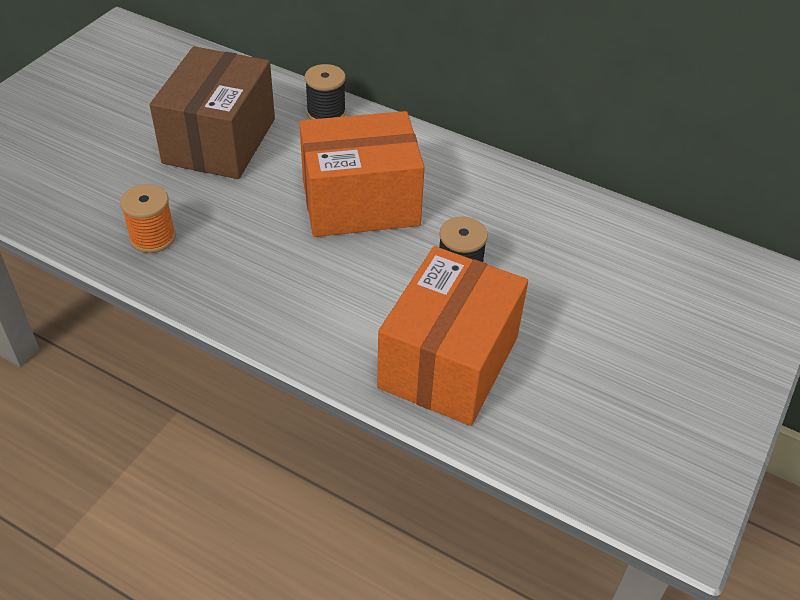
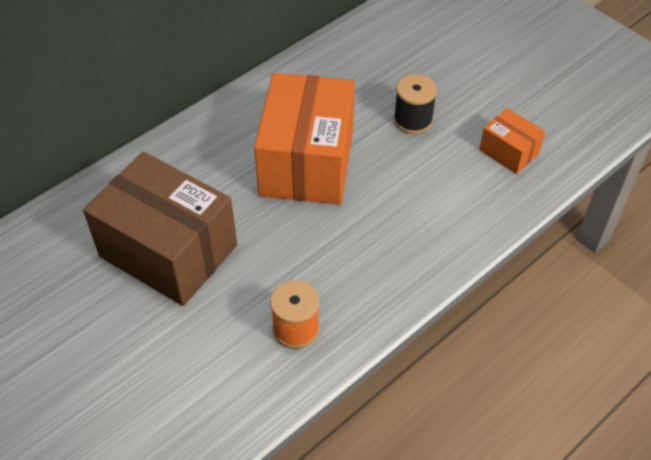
camera: 70 degrees left, 5 degrees up
(326, 113) = (165, 158): black spool -> none
(449, 362) = (509, 152): orange box -> orange box, size x0.47

